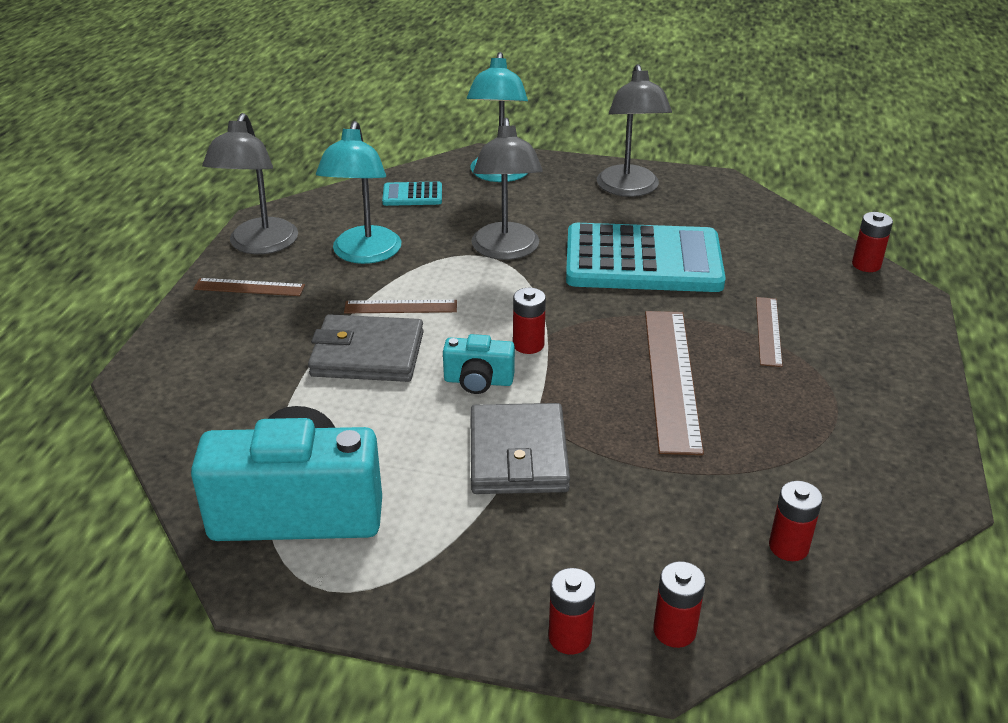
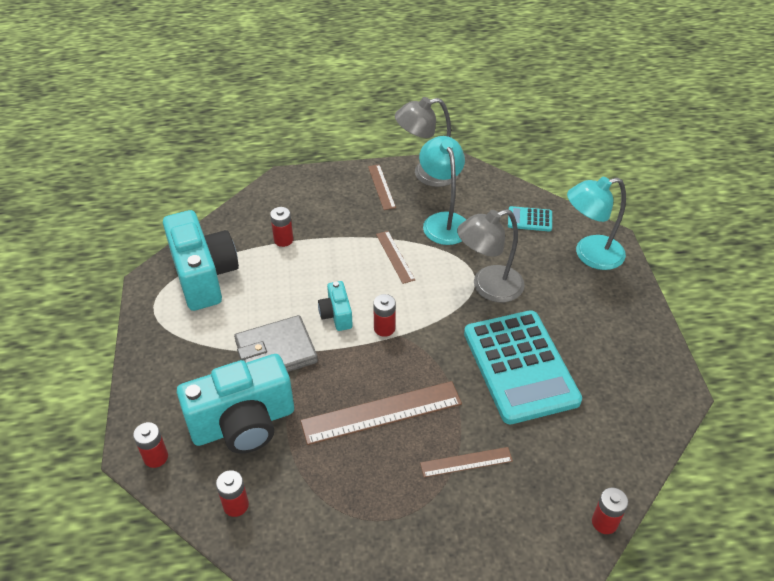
camera: 70 degrees right, 10 degrees up
(364, 254) = (443, 221): turquoise lamp -> turquoise lamp turned 90 degrees clockwise
(367, 354) = (341, 258): grey wallet -> none
(412, 195) = (529, 219): turquoise calculator -> turquoise calculator turned 60 degrees counterclockwise
(569, 637) = (142, 411): red battery -> red battery (283, 240)
(629, 189) = (622, 335): grey lamp -> none
(643, 514) = (243, 424): none -> turquoise camera

